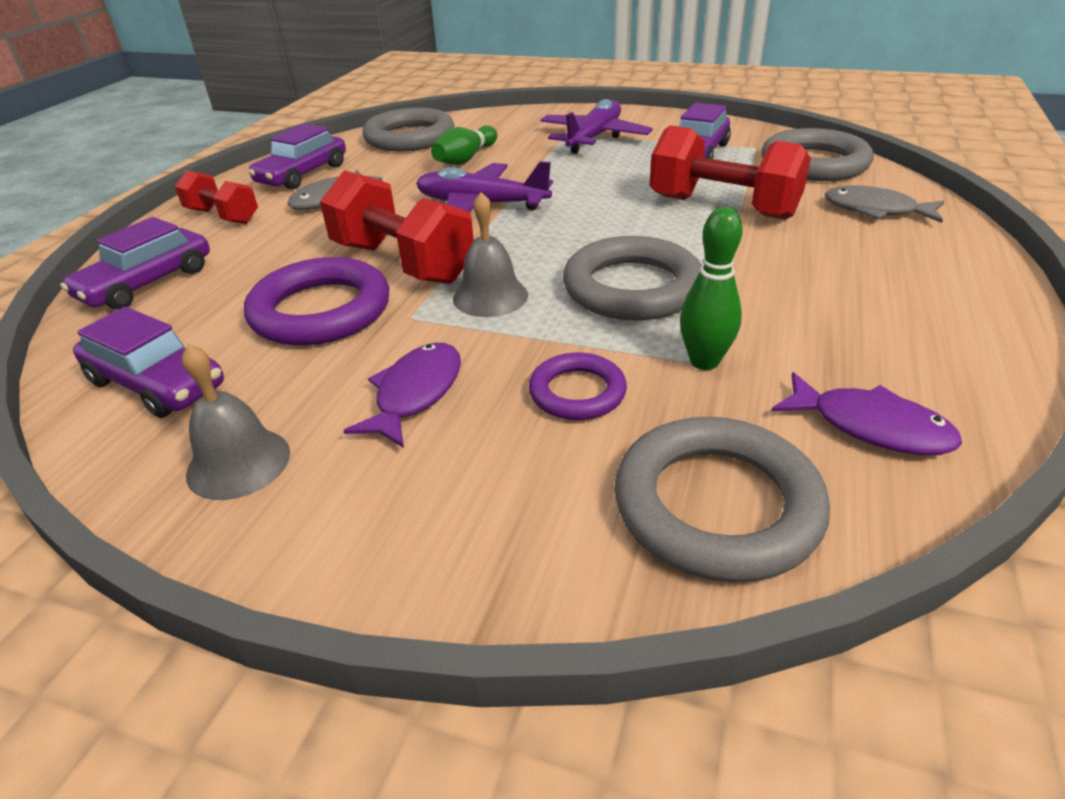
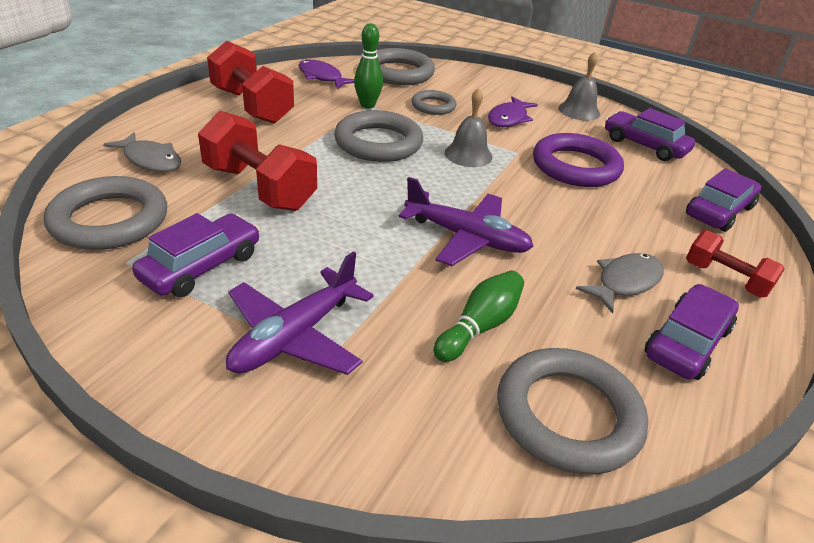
camera: 175 degrees left, 0 degrees up
(402, 263) = (530, 190): red dumbbell -> red dumbbell (252, 106)
(577, 392) = (433, 106): purple ring -> grey ring

